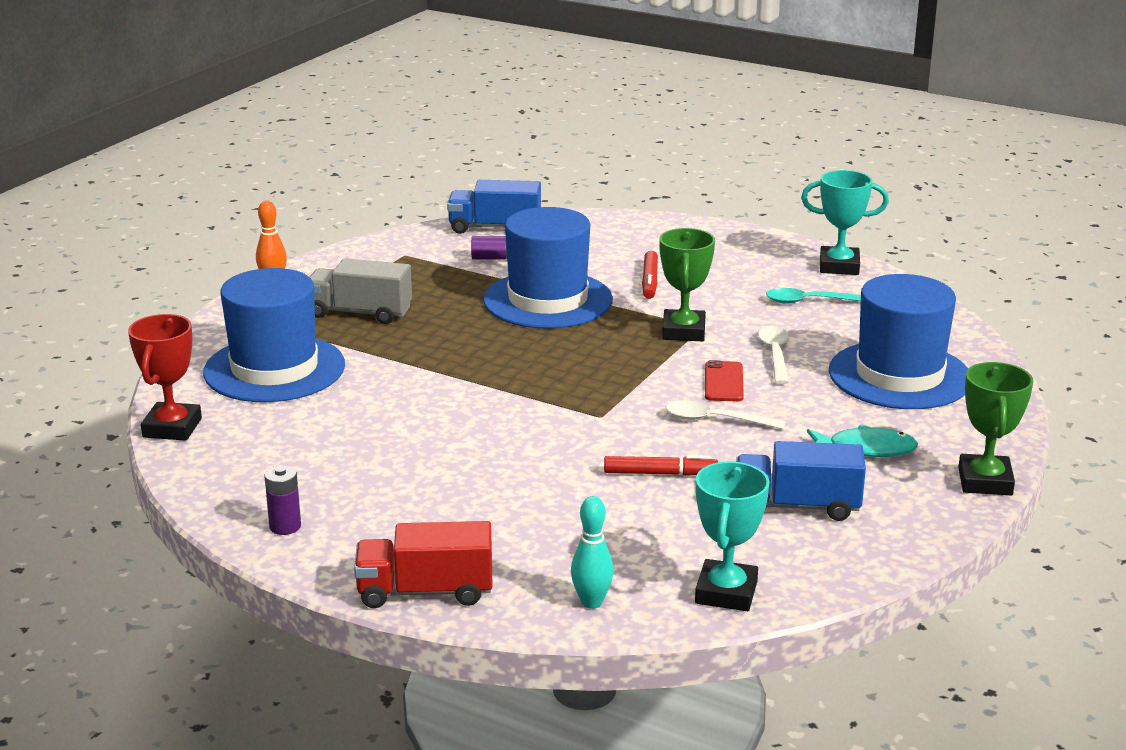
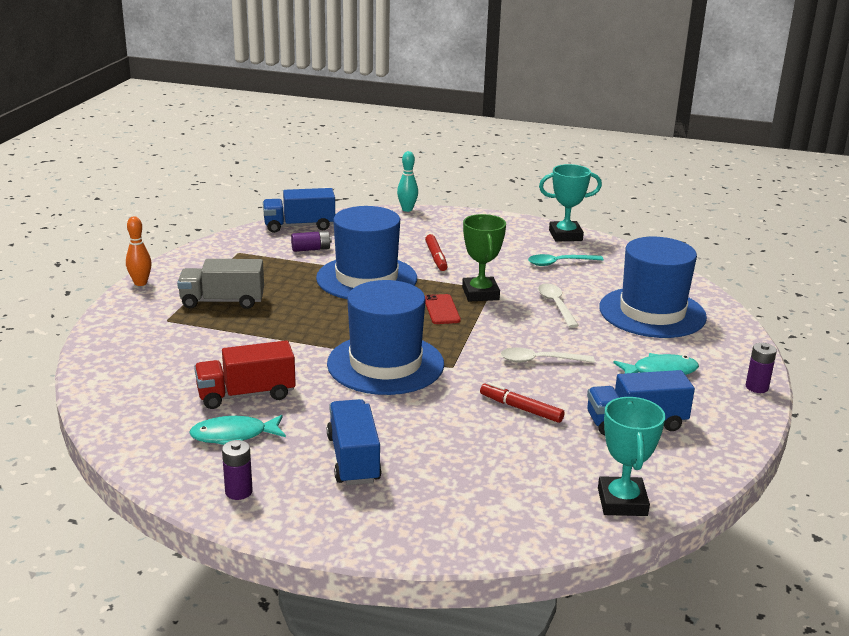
camera: 15 degrees left, 0 degrees up
(172, 428) = (103, 414): red trophy -> none
(274, 369) = (171, 354): blue hat -> blue hat (385, 364)
(306, 466) = (234, 436): none -> turquoise fish
(425, 591) = (384, 535): red truck -> red truck (246, 394)
(430, 507) = (353, 459): none -> blue truck
(591, 602) = (523, 525): turquoise bowling pin -> turquoise bowling pin (407, 209)
(660, 473) = (521, 408): red marker -> red marker turned 135 degrees counterclockwise
(723, 382) = (530, 330): red phone -> red phone (441, 310)
(985, 481) = (756, 387): green trophy -> purple battery

